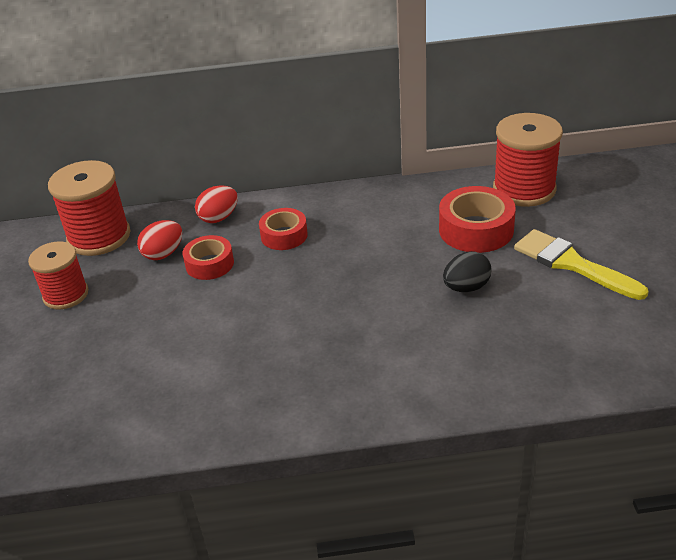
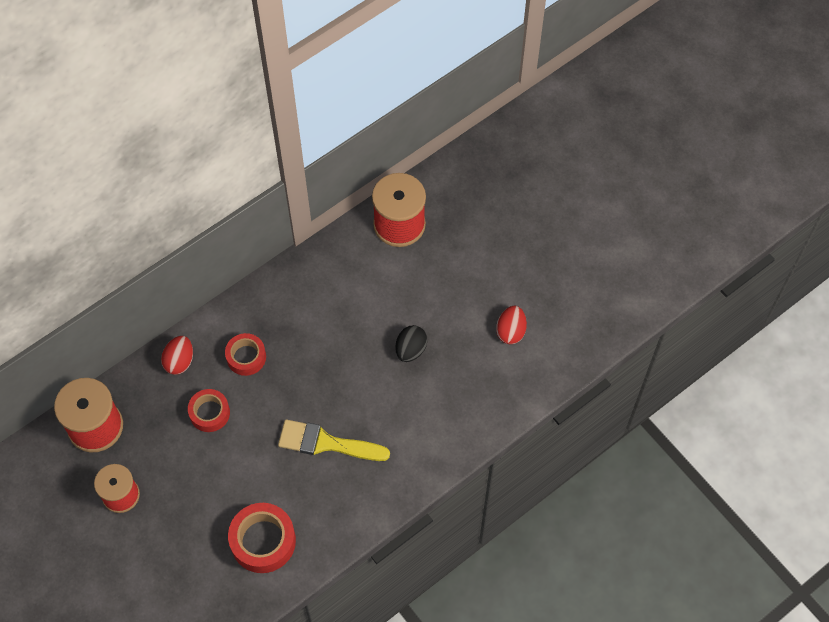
camera: 35 degrees left, 25 degrees up
(163, 254) = (164, 419): red egg -> red egg (510, 331)
(476, 229) = (386, 286): red tape -> red tape (263, 541)
(571, 264) = (470, 293): yellow brush -> yellow brush (326, 443)

